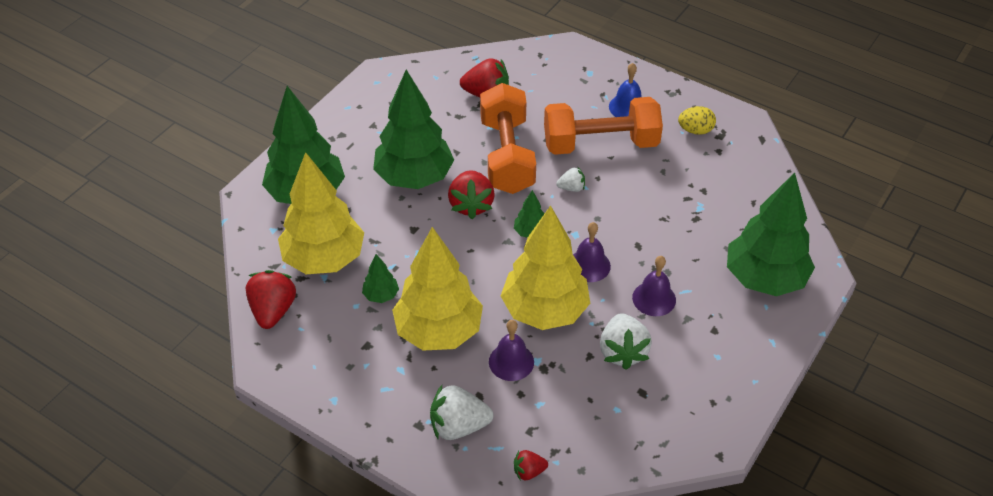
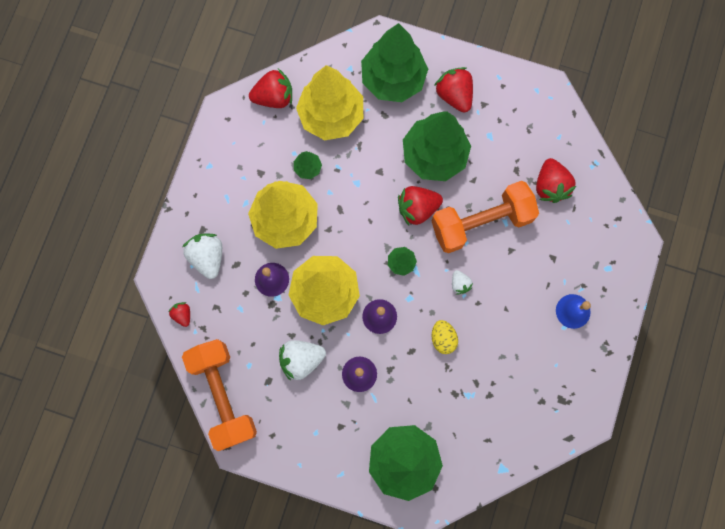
camera: 75 degrees right, 30 degrees up
(351, 146) = (454, 95): none -> red strawberry
(600, 144) = (519, 297): orange dumbbell -> orange dumbbell (223, 395)
(695, 130) = (561, 376): yellow egg -> yellow egg (443, 338)

